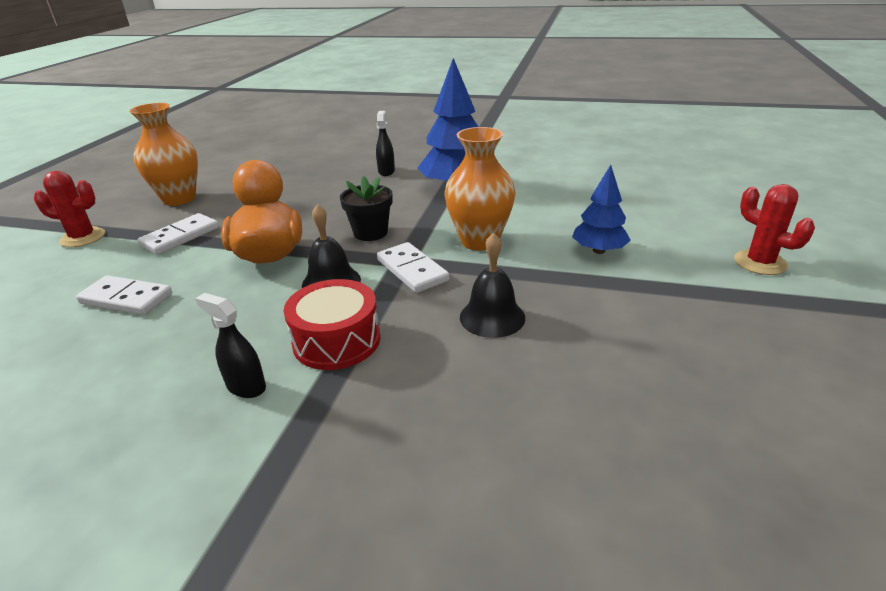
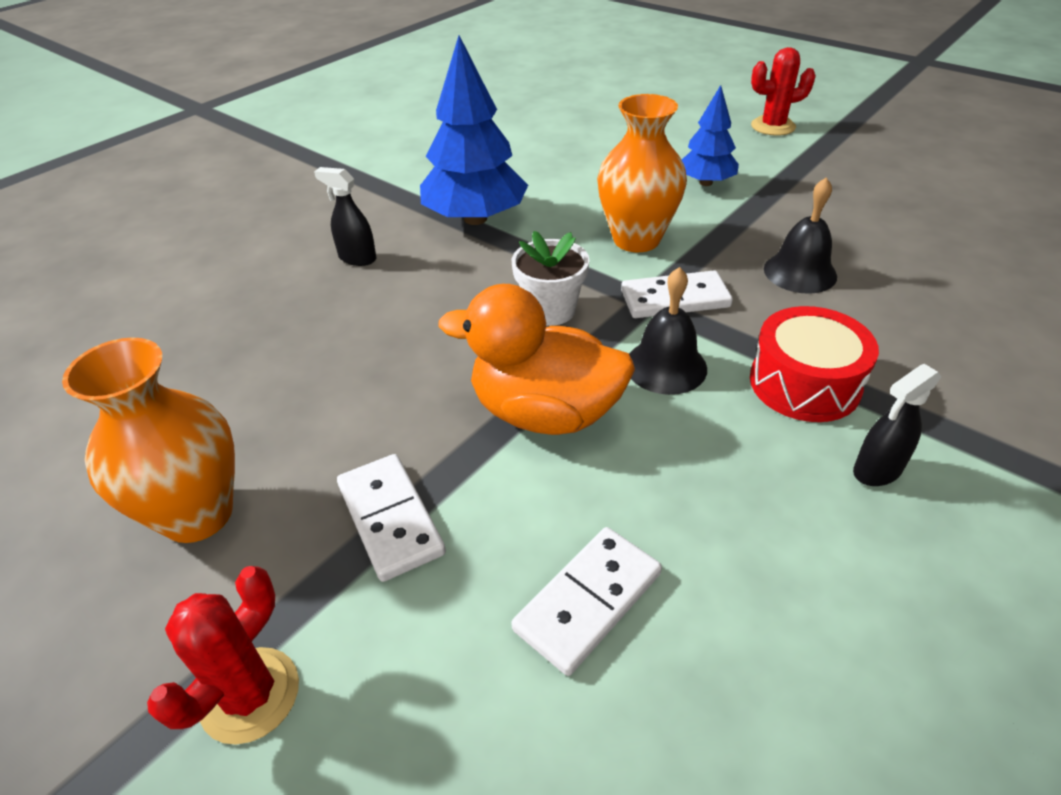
camera: 65 degrees left, 10 degrees up
(370, 233) = (550, 310): black flower pot -> white flower pot

